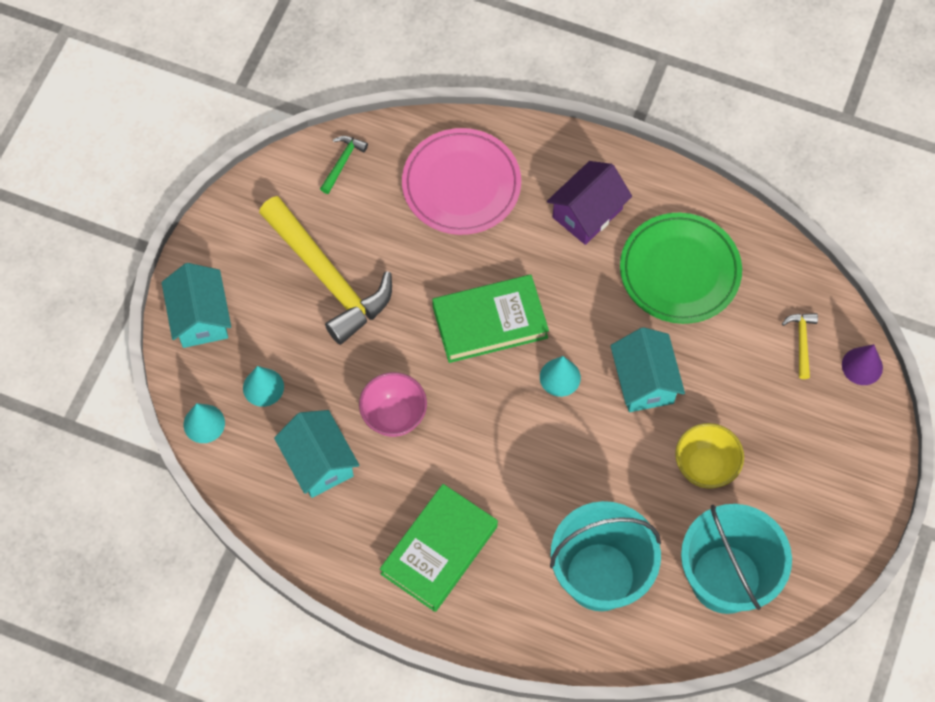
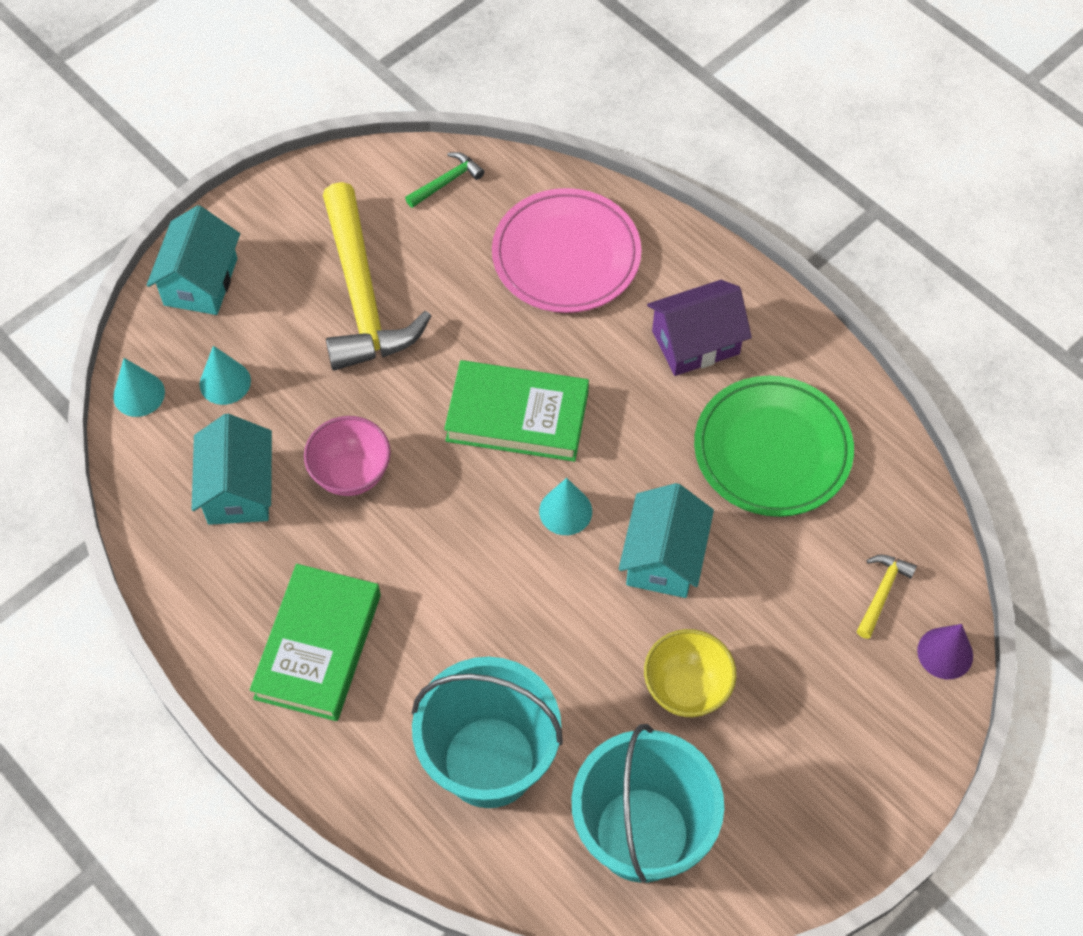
camera: 25 degrees right, 5 degrees down
(439, 550) = (318, 646): green book -> green book turned 45 degrees counterclockwise

